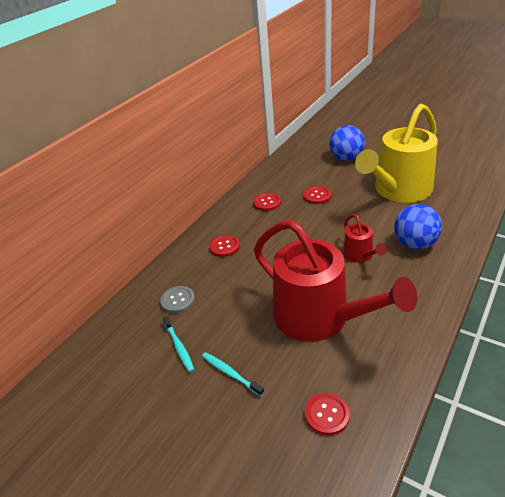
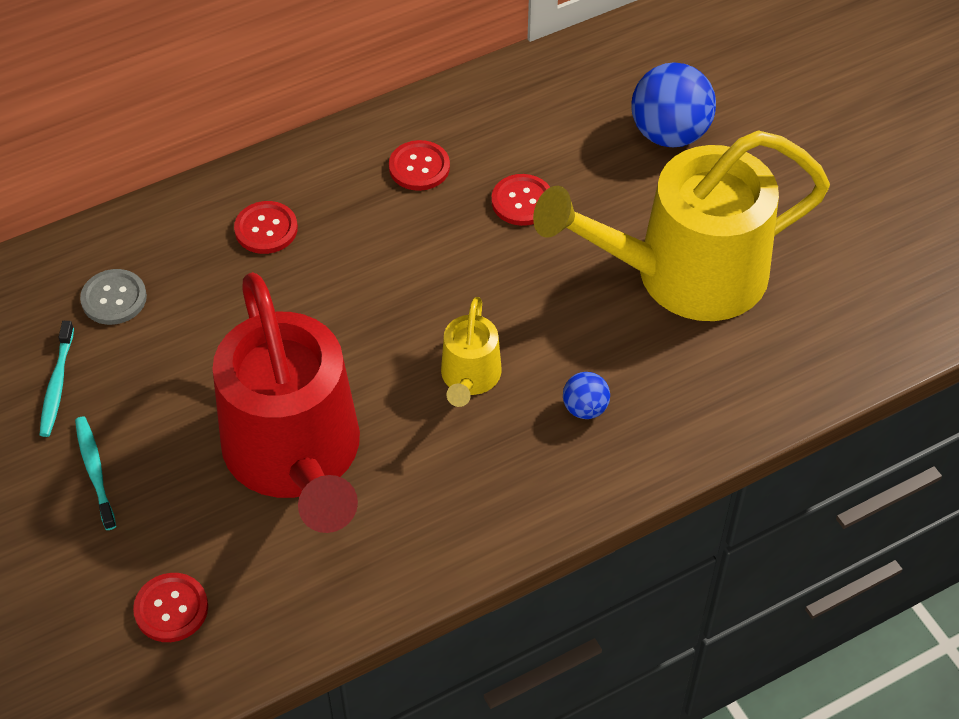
camera: 25 degrees right, 15 degrees up
(360, 255) = (469, 377): red watering can -> yellow watering can
(415, 244) = (585, 408): blue ball -> blue ball, size x0.51

